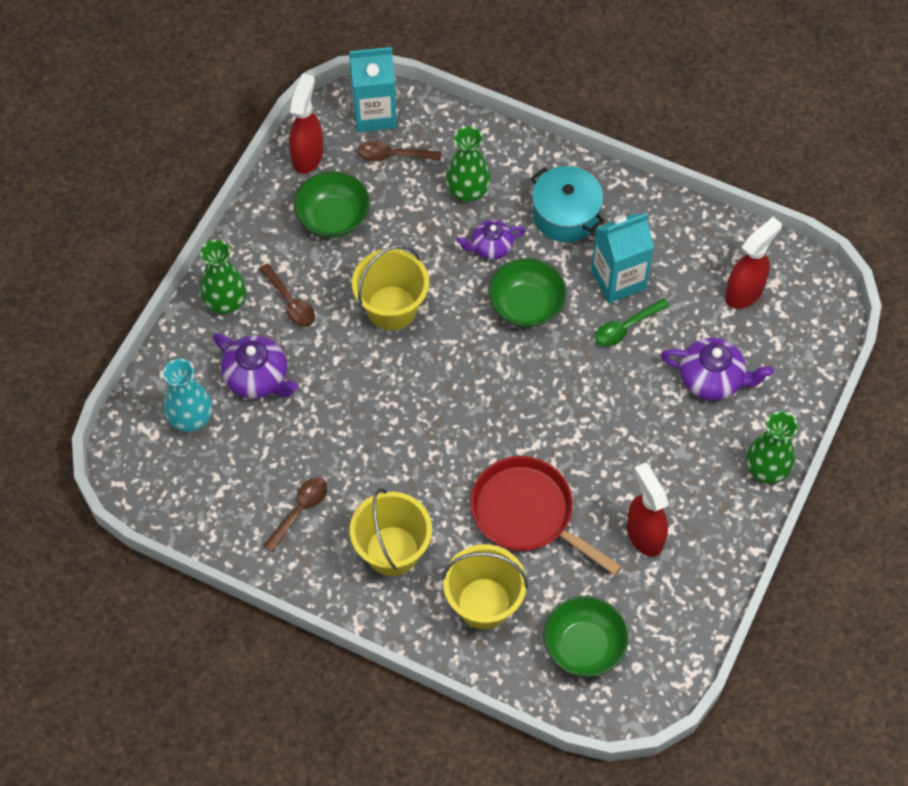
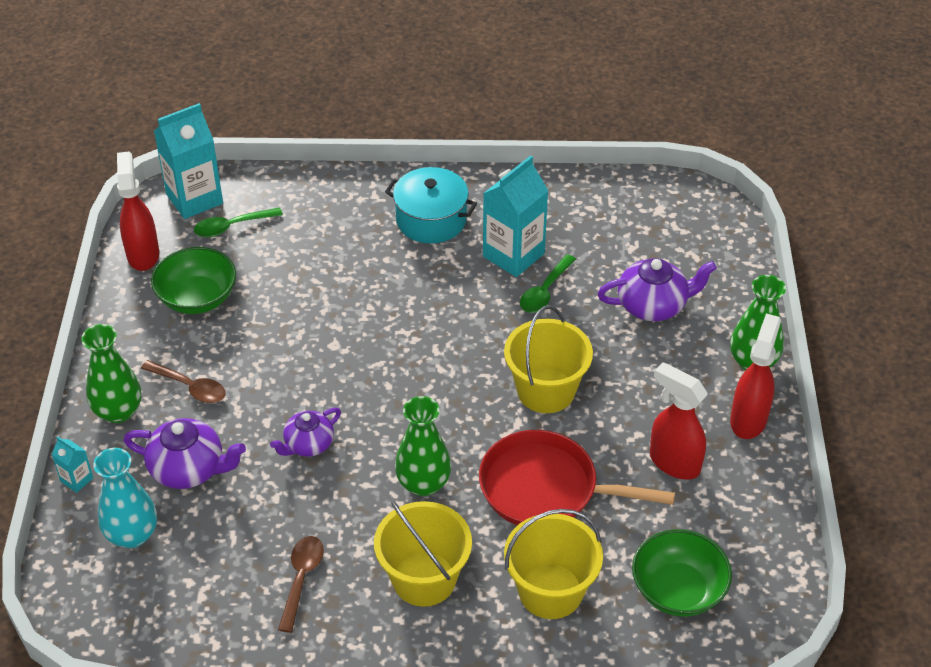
camera: 25 degrees left, 15 degrees down
(169, 352) = (77, 480): none -> turquoise carton
(392, 308) = (301, 355): yellow bucket -> yellow bucket (546, 390)
(393, 155) = (232, 226): brown spoon -> green spoon
(467, 191) = (324, 232): green vase -> green vase (423, 483)
(491, 247) = (373, 270): purple teapot -> purple teapot (308, 444)
(526, 305) = (437, 306): green bowl -> none
(745, 292) = (637, 225): red spray bottle -> red spray bottle (748, 419)

